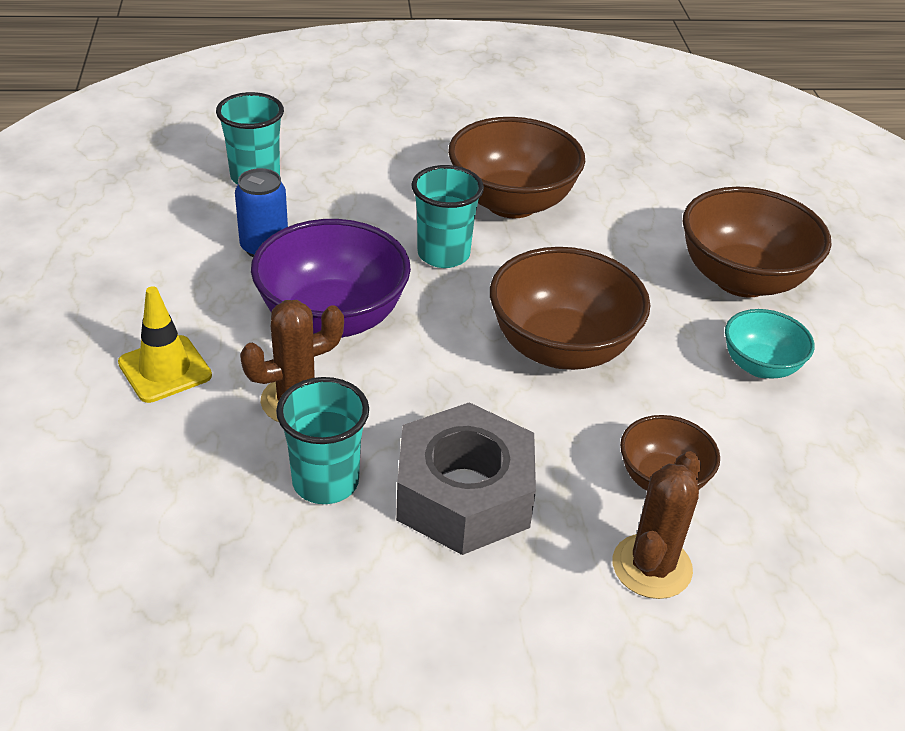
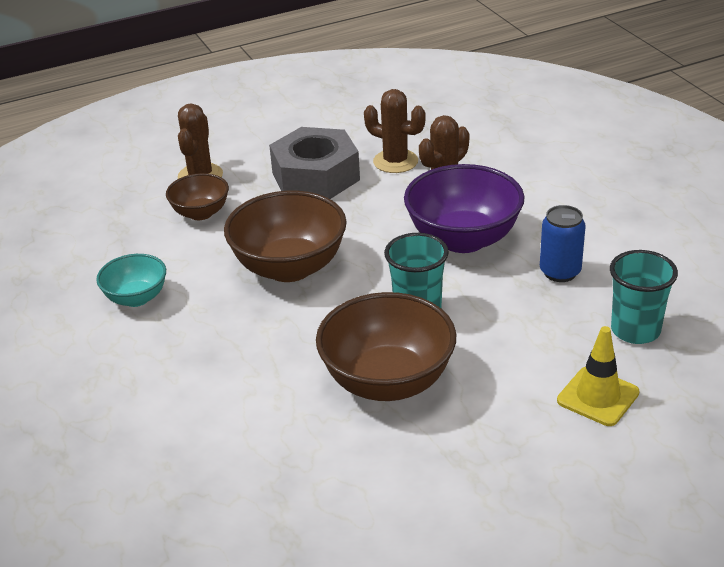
camera: 165 degrees right, 5 degrees down
(165, 369) = (538, 182): yellow traffic cone -> yellow traffic cone (598, 396)
(325, 482) = (395, 161): turquoise cup -> brown cactus
(741, 279) = (151, 368): brown bowl -> none

